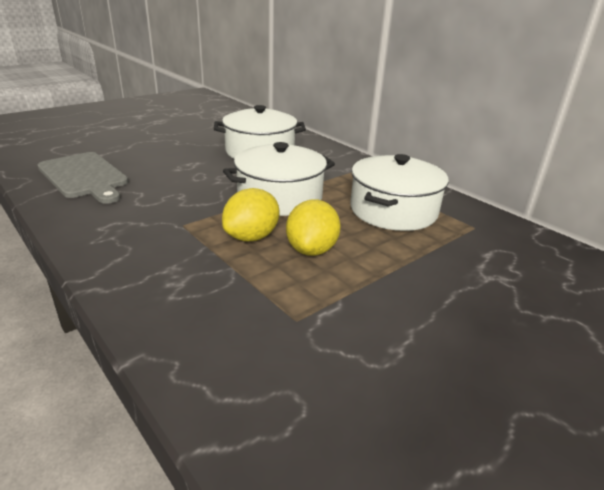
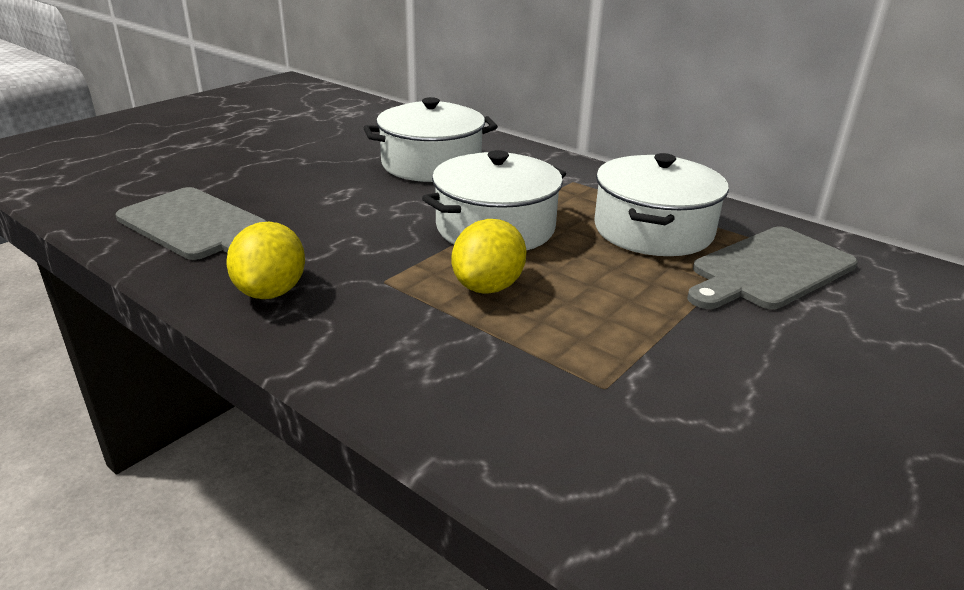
camera: 10 degrees left, 0 degrees up
(311, 250) = (576, 295): yellow lemon -> yellow lemon (271, 291)
(468, 248) = (769, 270): none -> grey cutting board

